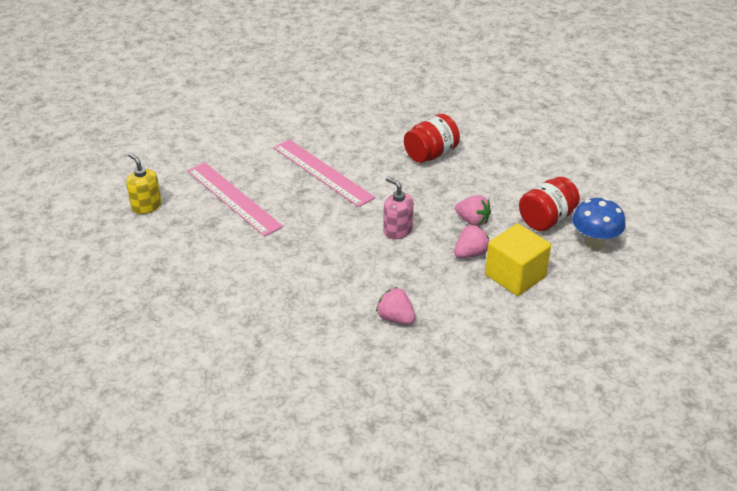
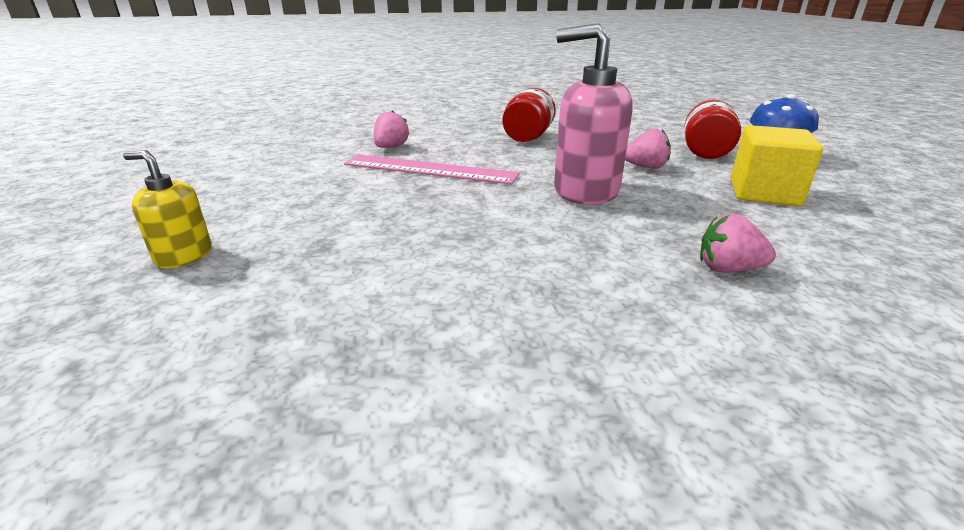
camera: 30 degrees left, 10 degrees down
(233, 198) = (333, 214): pink ruler -> none
(397, 230) = (585, 191): pink soap dispenser -> pink soap dispenser, size x1.81
(470, 254) = (690, 188): pink strawberry -> pink strawberry (391, 147)

